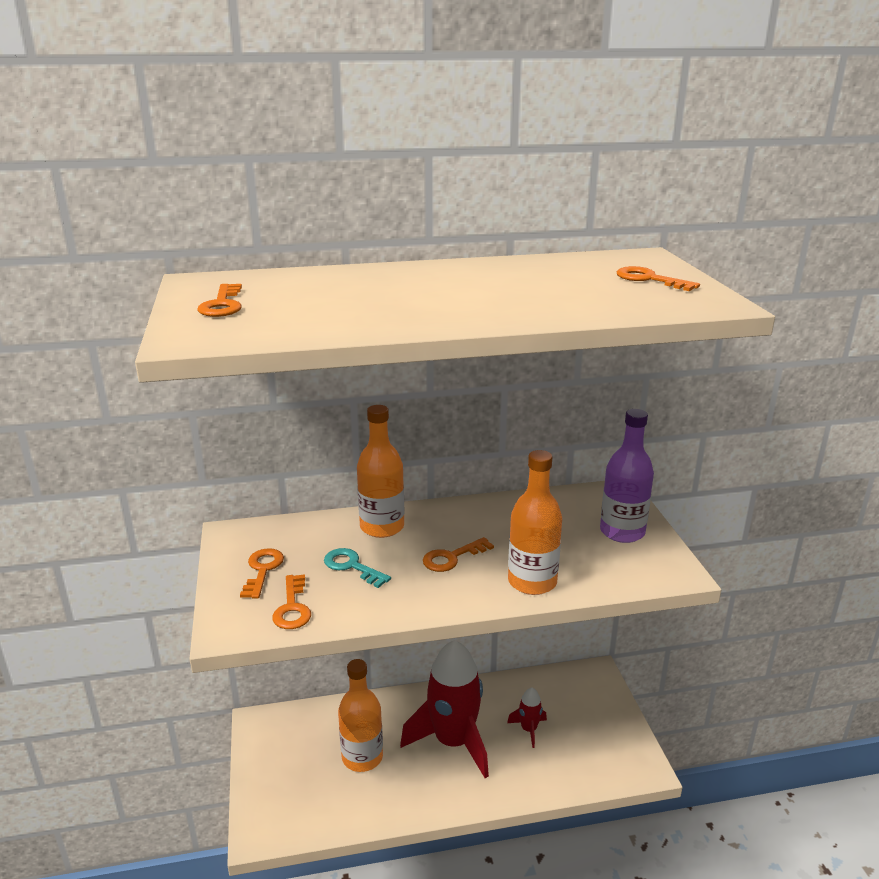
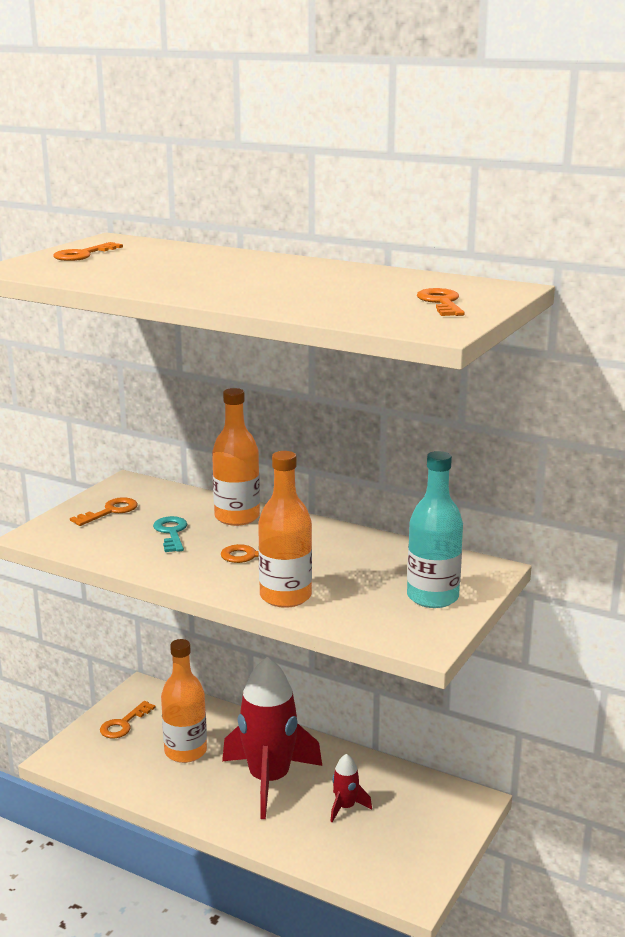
camera: 40 degrees right, 5 degrees down
(292, 607) = (92, 540): orange key -> orange key (123, 724)
(622, 532) = (432, 597): purple bottle -> turquoise bottle

